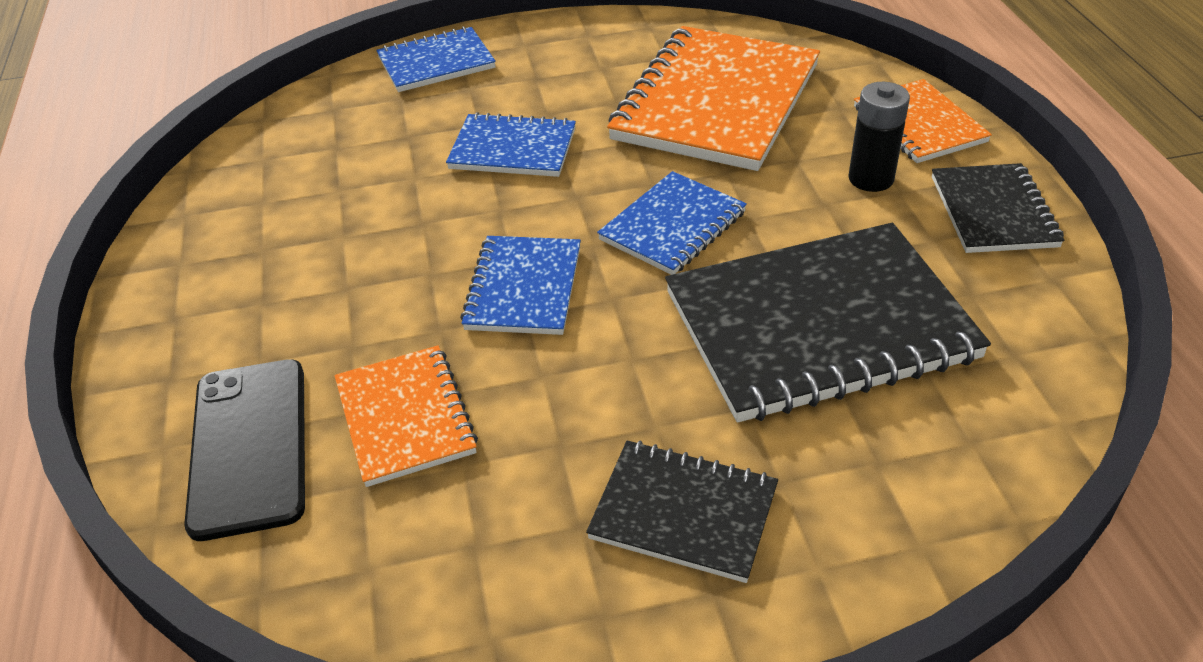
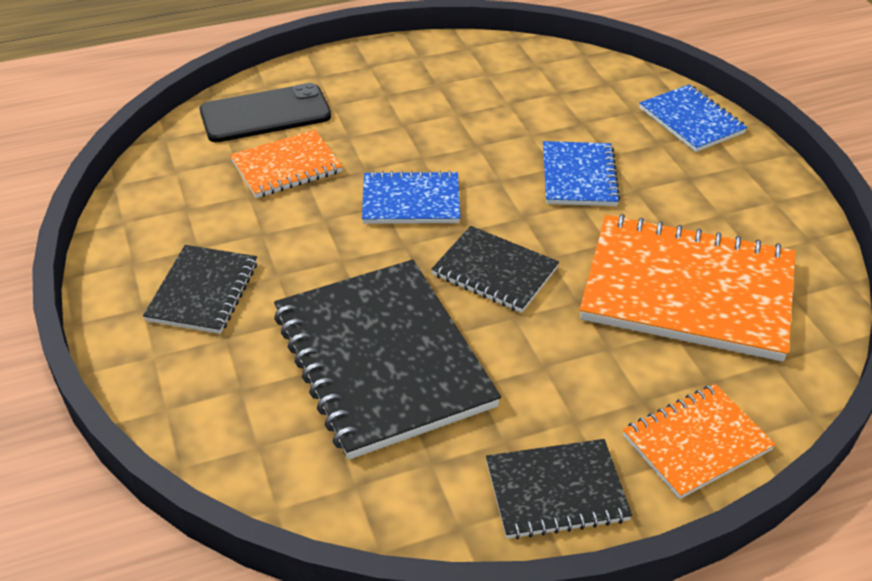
camera: 80 degrees right, 0 degrees up
(673, 226) = (494, 272): blue notebook -> black notebook
(871, 178) = (590, 400): black battery -> none

